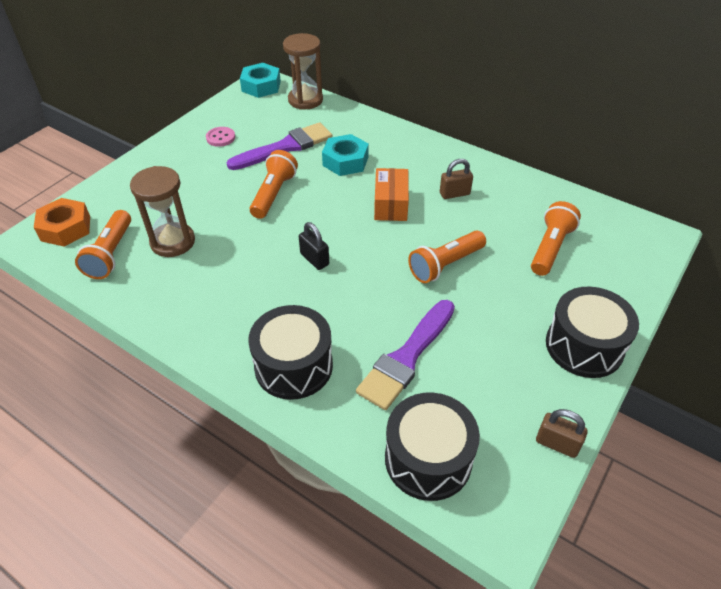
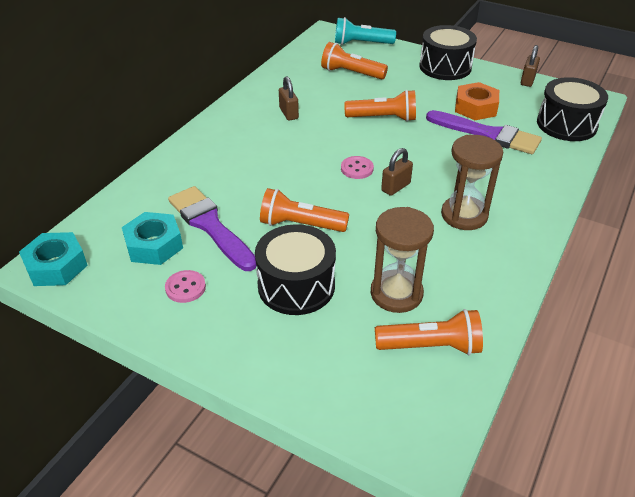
camera: 95 degrees left, 5 degrees down
(65, 228) = (396, 411): orange nut -> orange nut (475, 108)
(293, 366) = (522, 187): black drum -> black drum (296, 285)
(305, 100) = (104, 219): brown hourglass -> brown hourglass (464, 215)
(314, 259) = (395, 187): black padlock -> brown padlock
(345, 161) = (239, 178): turquoise nut -> turquoise nut (154, 245)
(349, 235) = (357, 169): none -> pink button
(390, 204) = (308, 147): orange box -> none
(445, 265) = (383, 118): orange flashlight -> orange flashlight turned 45 degrees counterclockwise
(636, 265) = (361, 44): none -> turquoise flashlight

